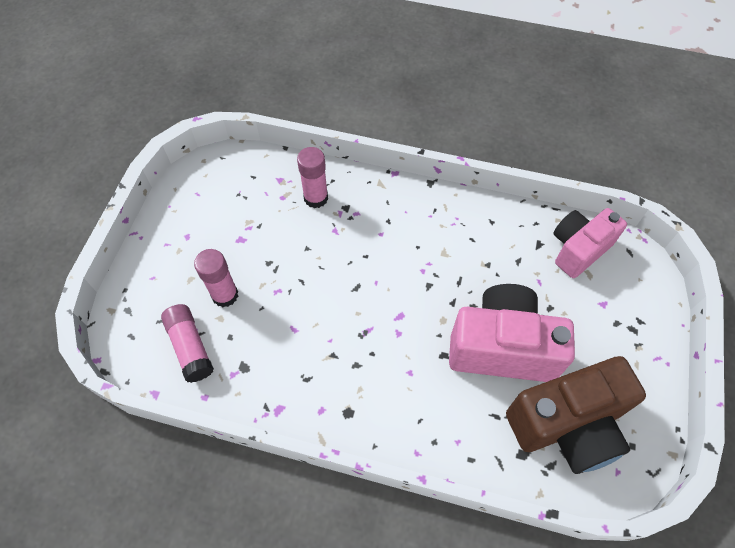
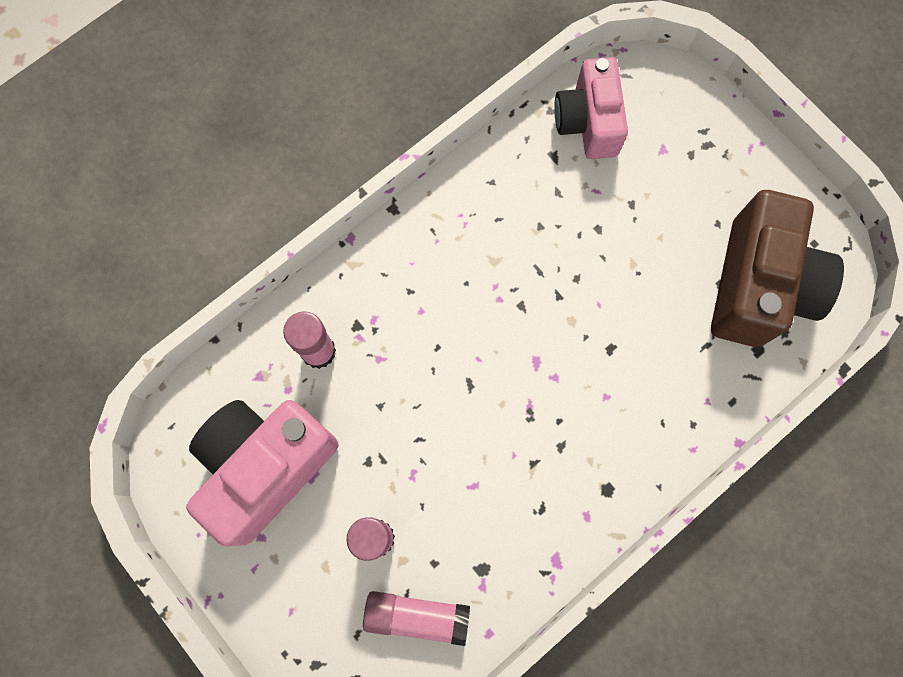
camera: 55 degrees left, 15 degrees up
(502, 347) = (642, 285): pink camera -> pink camera (265, 467)

